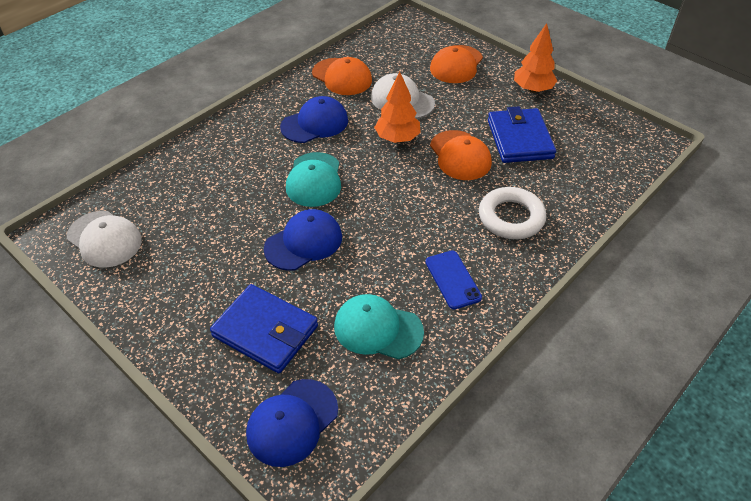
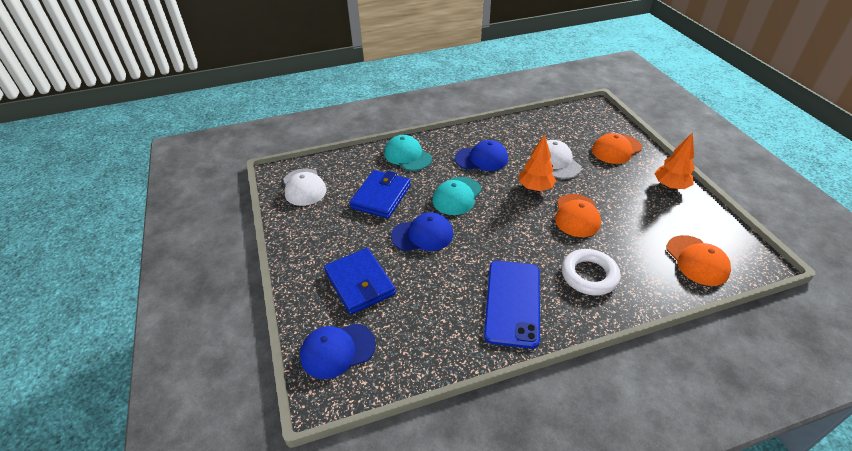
camera: 30 degrees right, 5 degrees down
(342, 77) = (521, 133): orange cap -> orange cap (697, 260)
(377, 329) = (434, 314): turquoise cap -> turquoise cap (407, 156)
(452, 279) = (512, 302): blue phone -> blue phone, size x1.81
(519, 139) = (634, 220): blue wallet -> blue wallet (381, 196)

